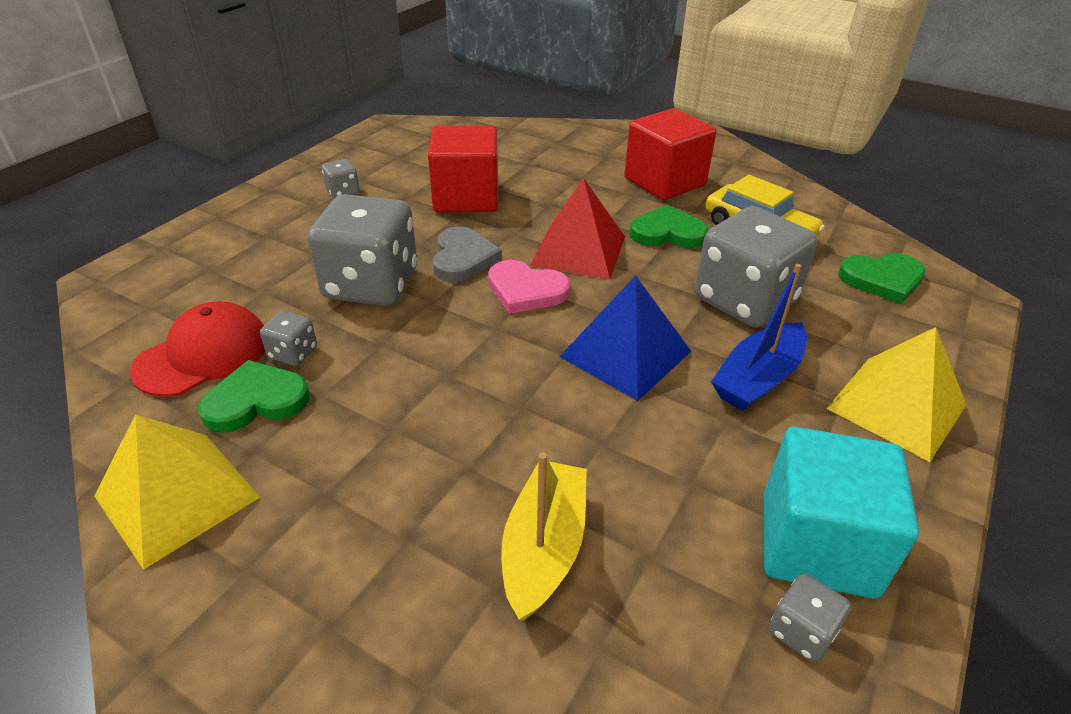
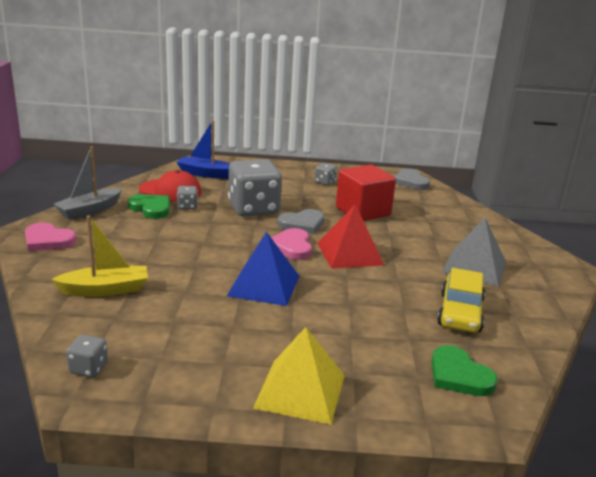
camera: 60 degrees right, 15 degrees down
(177, 496) = (90, 210): yellow pyramid -> grey boat
(265, 603) = (48, 240): none -> pink heart
(411, 133) = (410, 182): none -> grey heart
(664, 182) = (474, 267): red cube -> grey pyramid
(667, 232) = (408, 278): green heart -> none
(744, 301) = (360, 317): grey dice -> none
(758, 378) = (281, 332): blue boat -> blue boat (206, 174)
(817, 544) = (152, 368): turquoise cube -> none

